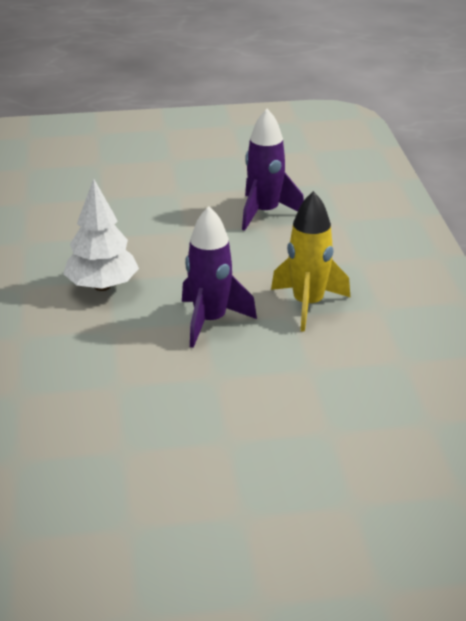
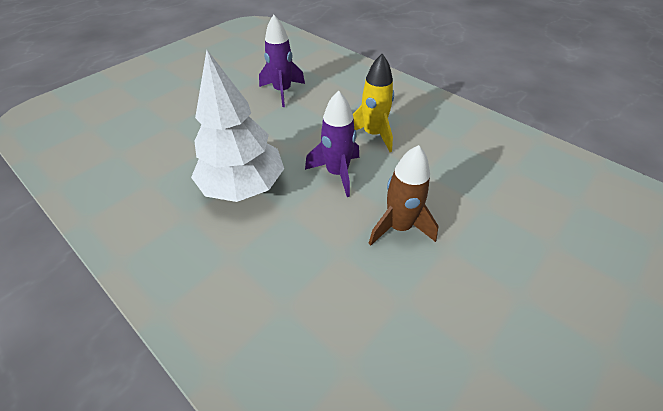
camera: 40 degrees left, 15 degrees up
(102, 286) = (243, 186): white tree -> white tree, size x1.51
(205, 398) = (399, 227): none -> brown rocket

